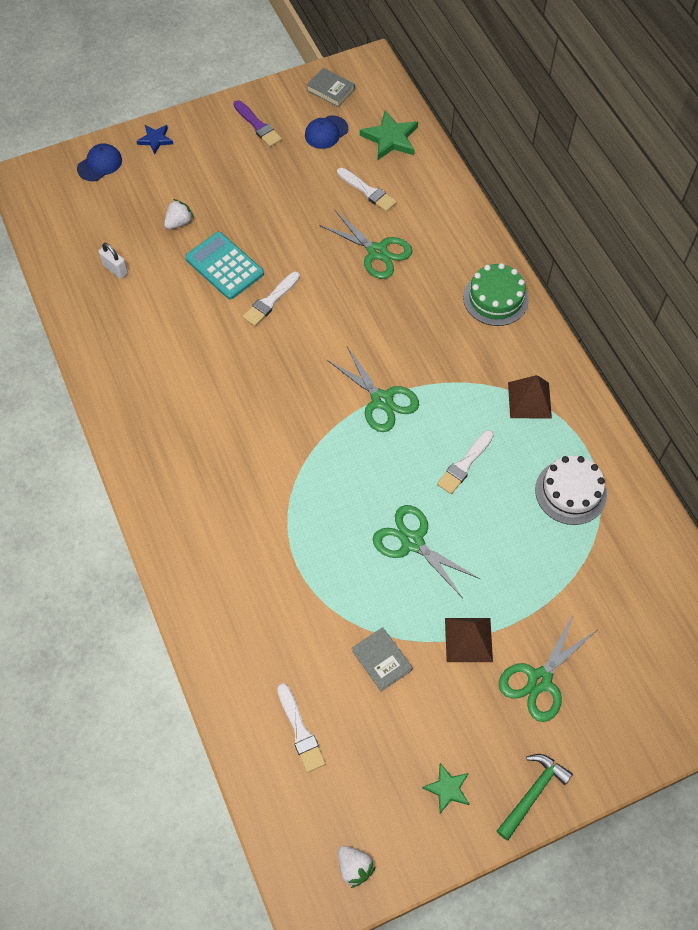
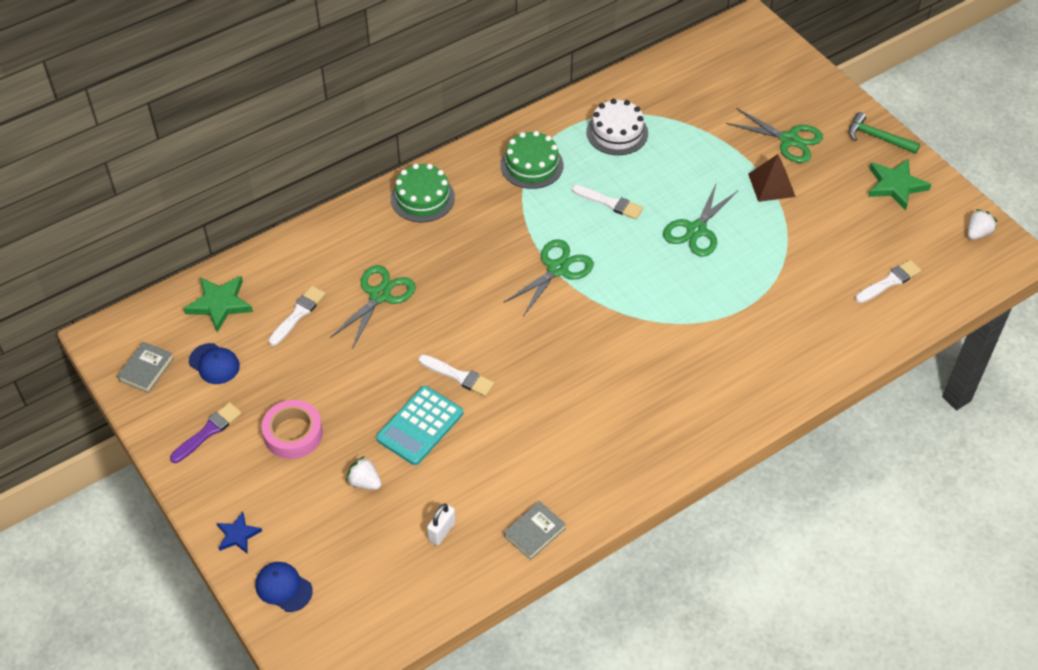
camera: 100 degrees left, 10 degrees down
(240, 179) = (293, 434): none -> pink tape
(381, 660) = (810, 237): grey book -> grey book (534, 532)
(447, 788) = (895, 185): green star -> green star, size x1.64
(529, 400) = (531, 165): brown pyramid -> green cake

